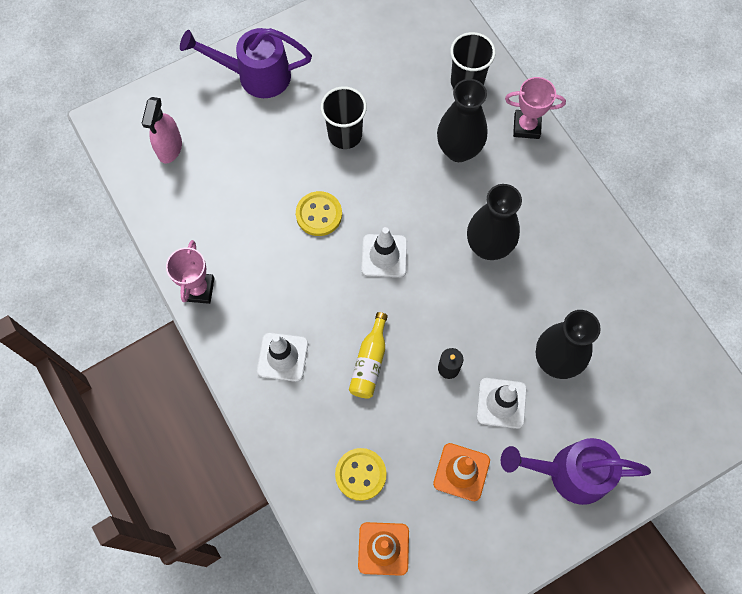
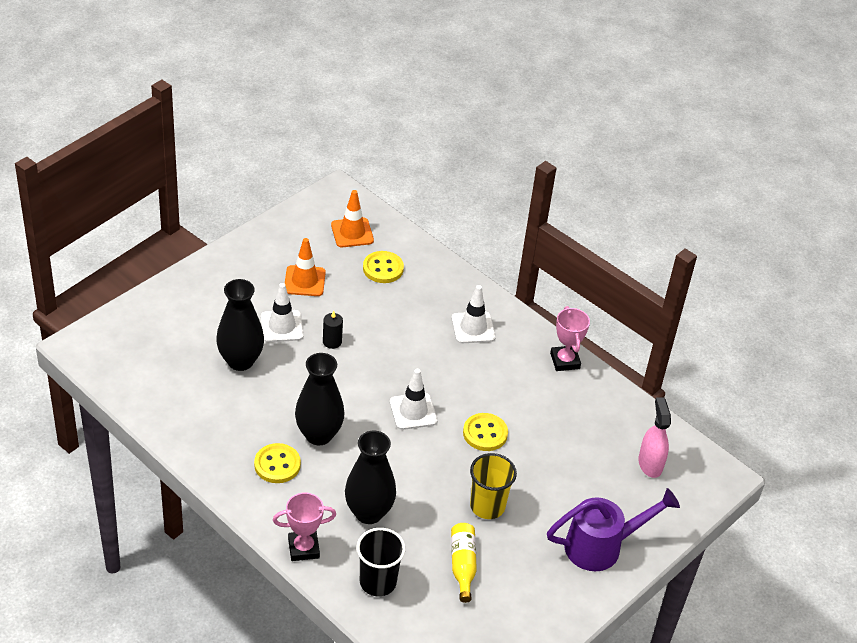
camera: 160 degrees right, 25 degrees down
(345, 135) = (487, 506): black cup -> yellow cup
(370, 362) = (399, 335): yellow bottle -> yellow bottle (462, 565)
(536, 219) = (277, 465): none -> yellow button
(570, 473) = (217, 293): purple watering can -> none

